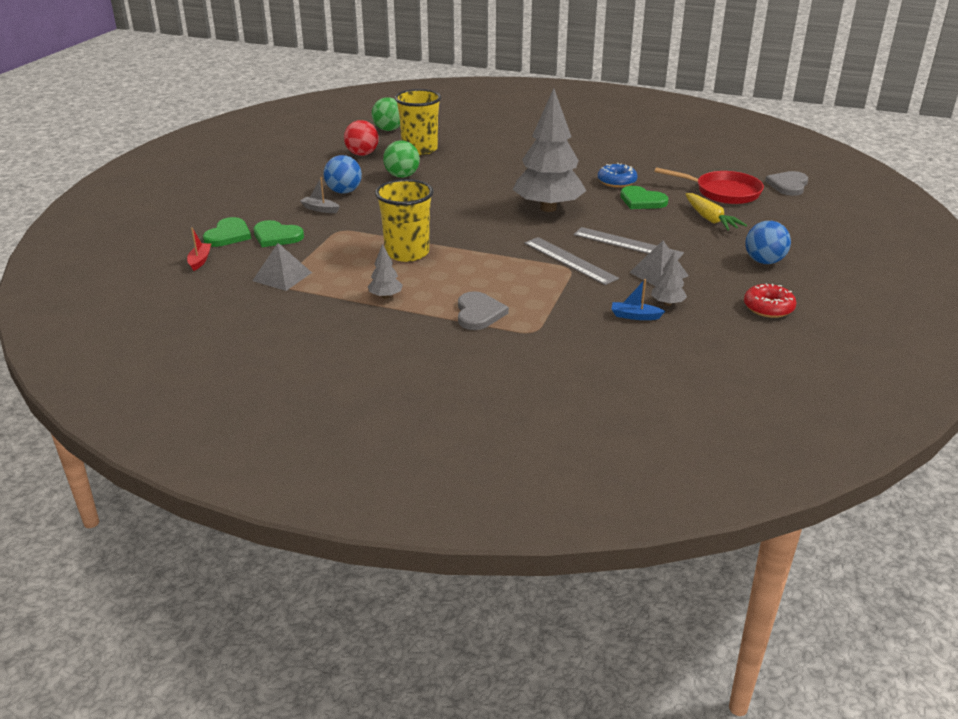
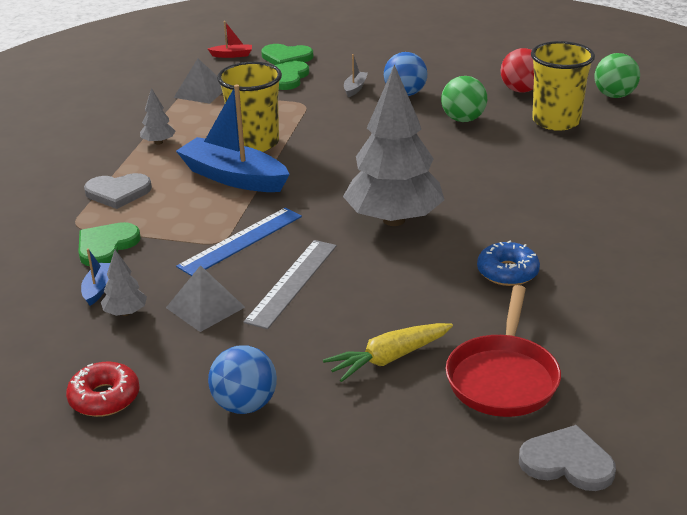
camera: 85 degrees right, 0 degrees up
(467, 262) = (233, 177): none -> blue boat
(570, 260) = (241, 241): grey ruler -> blue ruler
(642, 201) = (441, 295): green heart -> green heart (106, 246)

